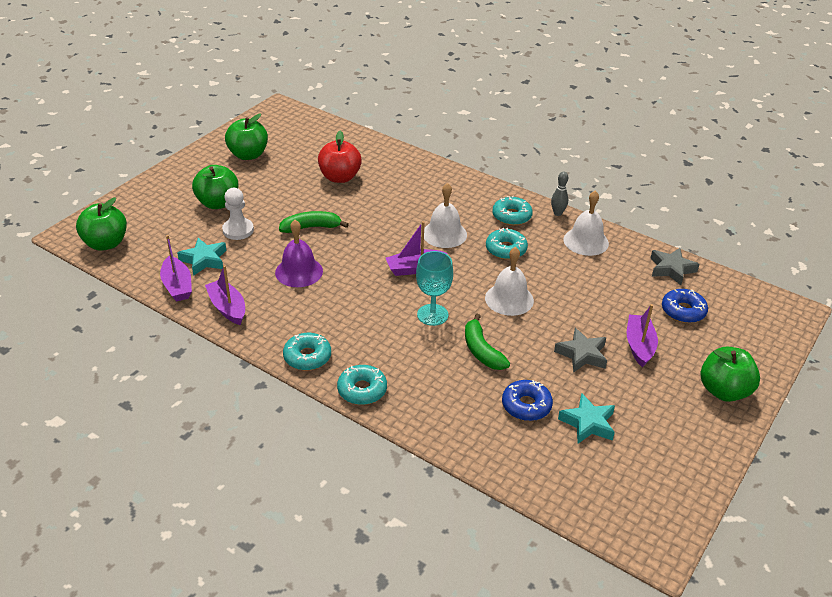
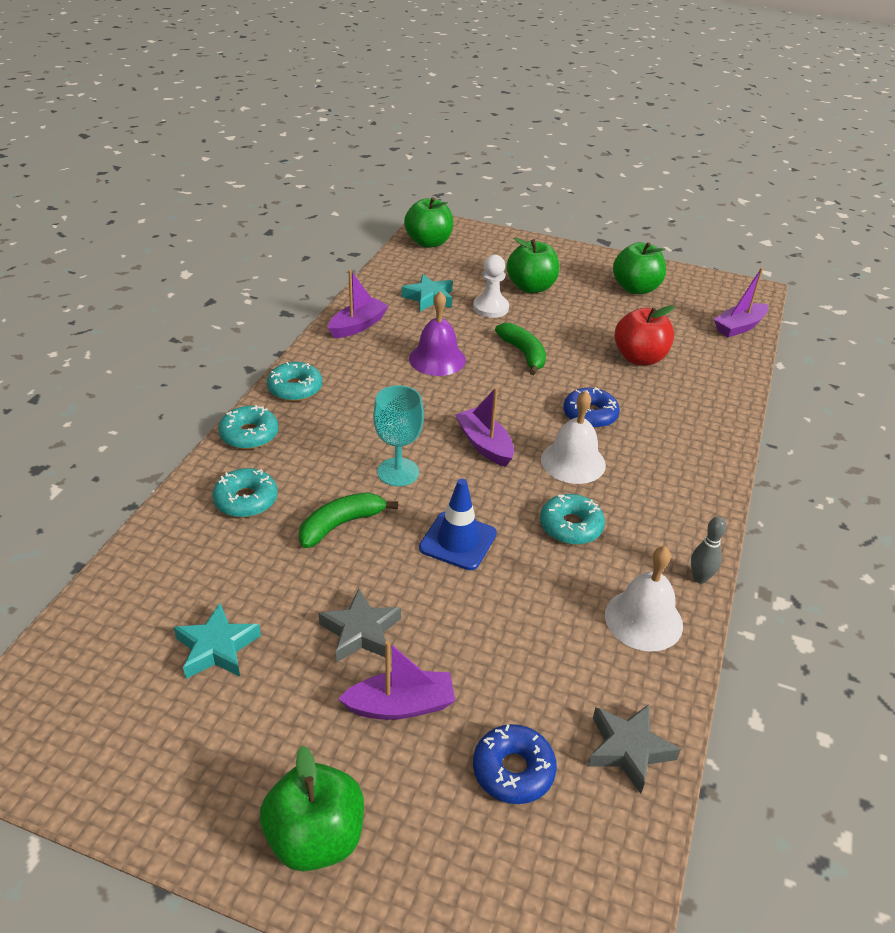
camera: 75 degrees right, 0 degrees up
(177, 286) = (381, 291): purple boat -> purple boat (739, 327)
(509, 299) = (458, 541): white bell -> blue traffic cone
(511, 216) = (657, 525): turquoise donut -> turquoise donut (246, 500)
(526, 405) = (243, 578): blue donut -> blue donut (590, 415)

